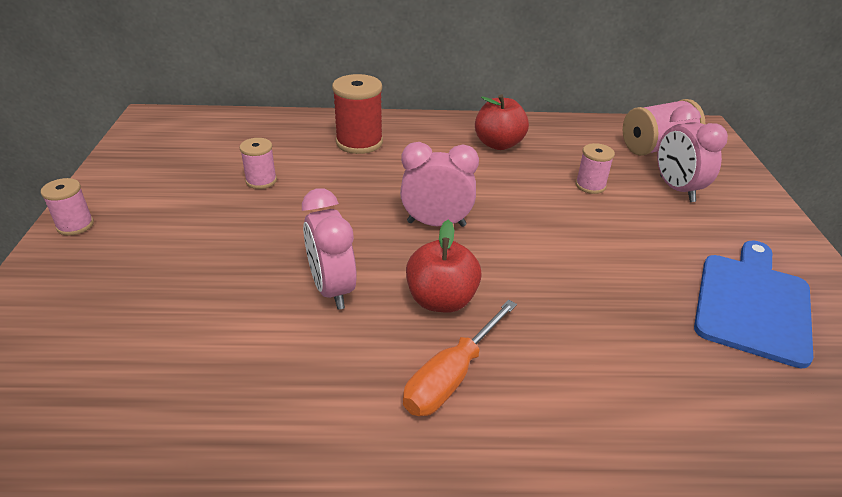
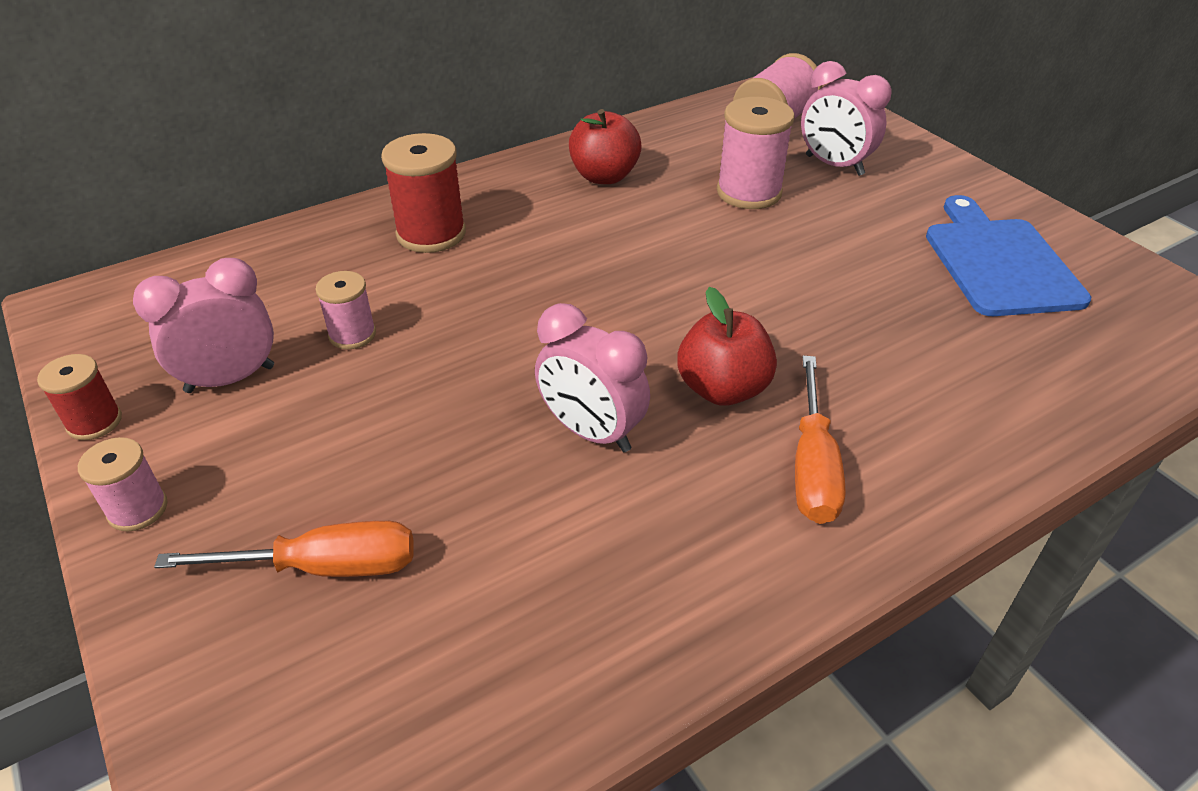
camera: 30 degrees left, 5 degrees up
(102, 176) = (94, 422): none -> red spool
(121, 294) = (324, 567): none -> orange screwdriver
(436, 224) = (630, 302): pink clock -> pink clock (230, 379)
(590, 185) = (749, 192): pink spool -> pink spool, size x1.69

